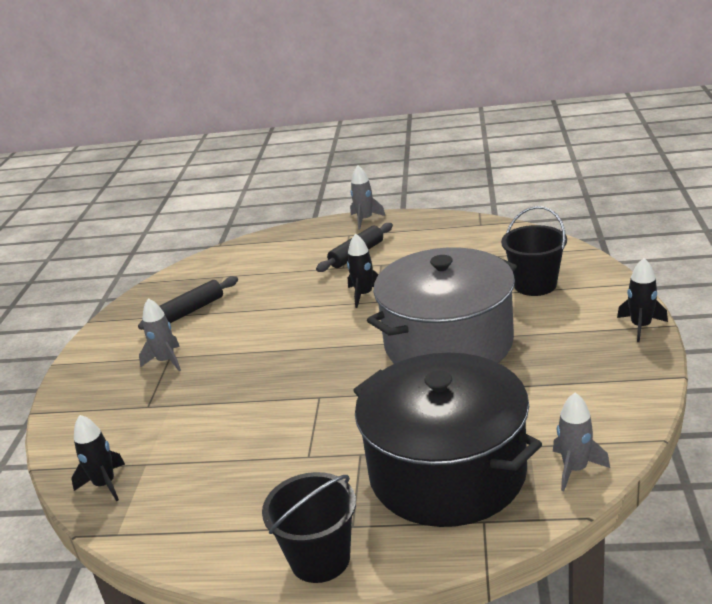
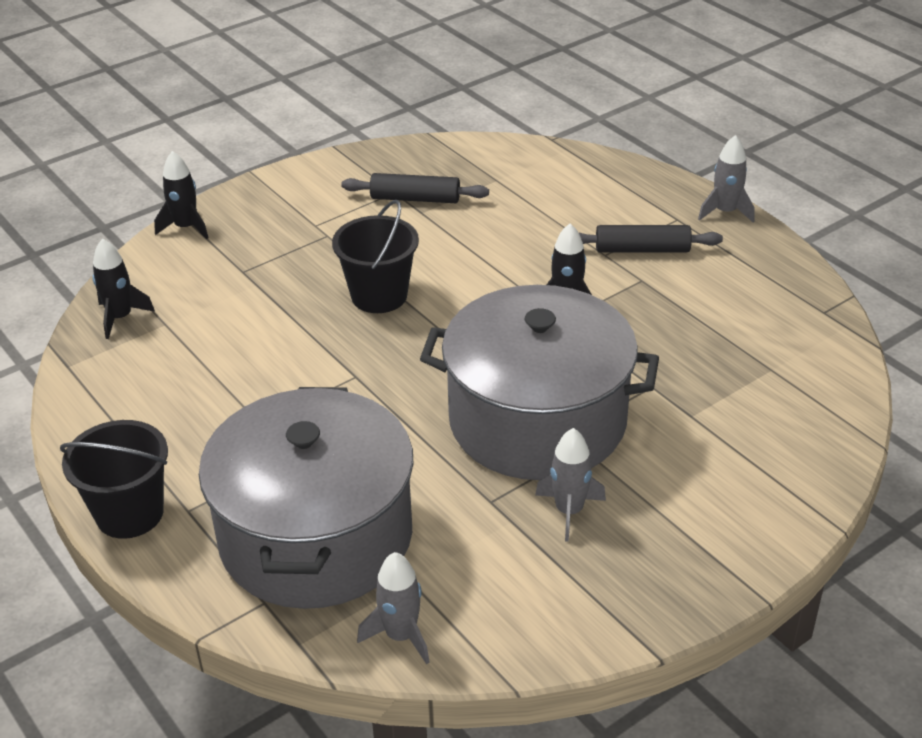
camera: 45 degrees right, 10 degrees up
(166, 361) = (319, 237): grey rocket -> grey rocket (569, 511)
(447, 472) = (316, 536): black pot -> grey pot
(535, 285) = (731, 431): black bucket -> black bucket (379, 296)
(640, 326) = (733, 571): black rocket -> black rocket (186, 227)

